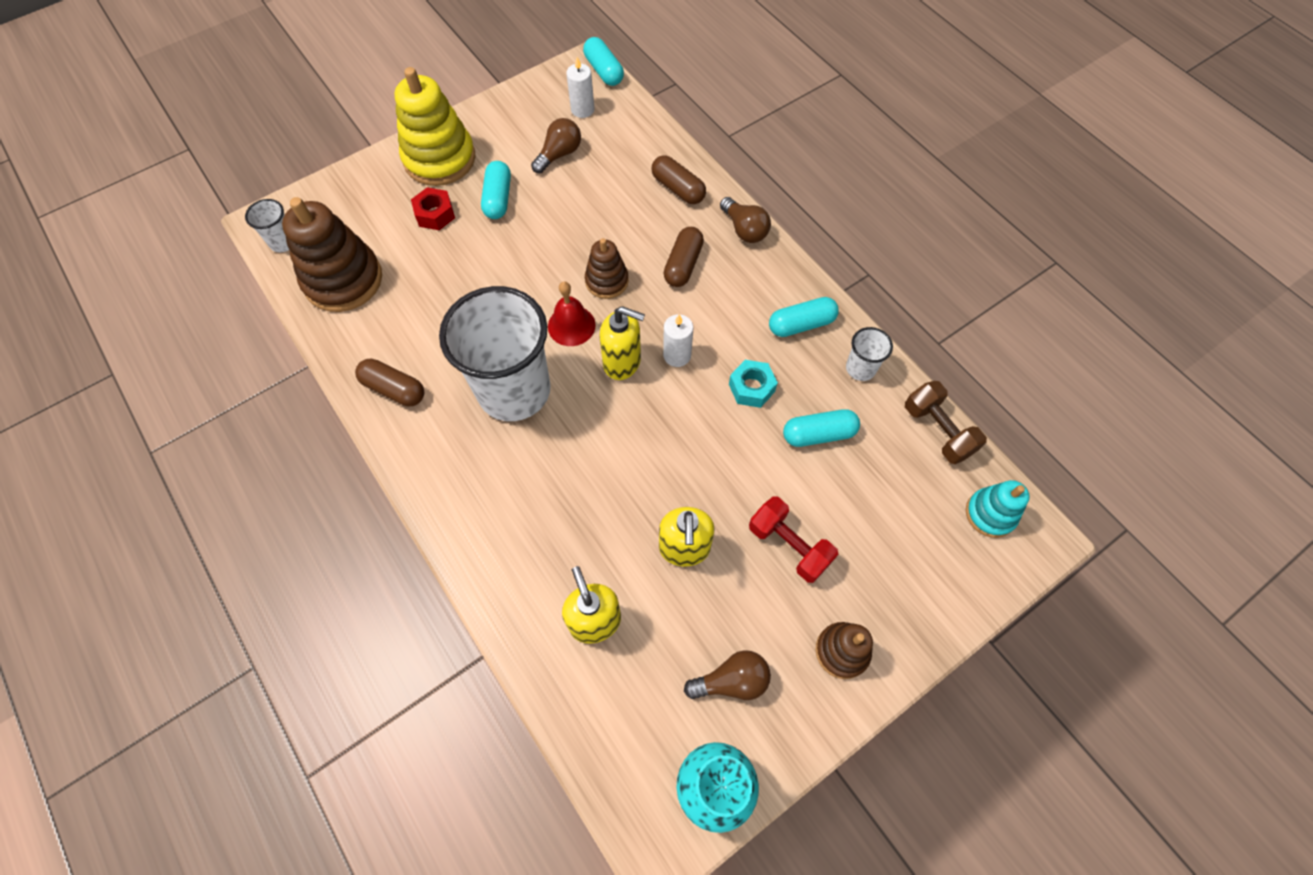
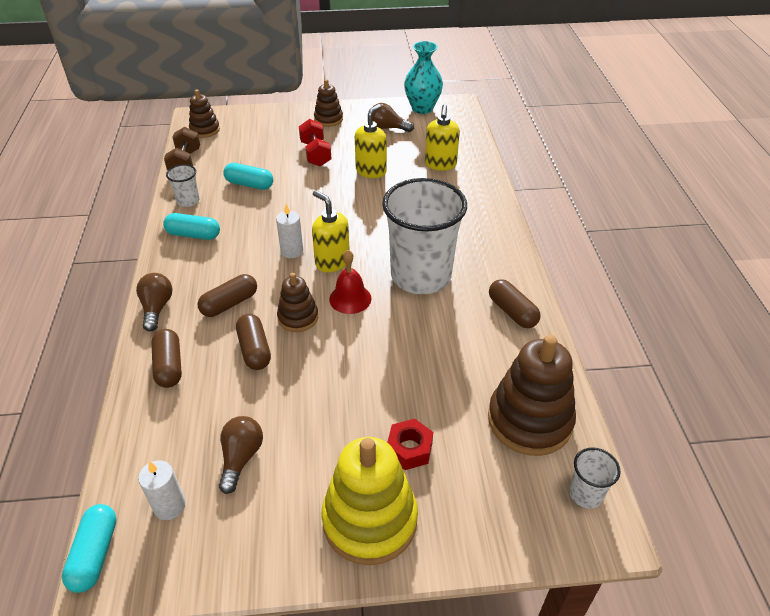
camera: 150 degrees left, 20 degrees down
(498, 198) = (336, 436): turquoise capsule -> none
(559, 154) = (241, 458): brown light bulb -> brown light bulb turned 120 degrees clockwise
(620, 233) = (254, 349): none -> brown capsule
(751, 388) = (263, 217): turquoise nut -> none
(990, 514) = (205, 130): turquoise stacking toy -> brown stacking toy

